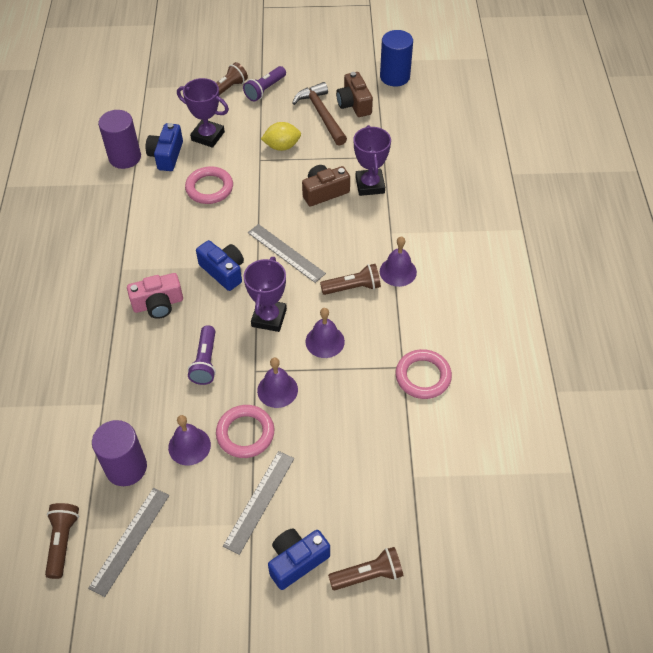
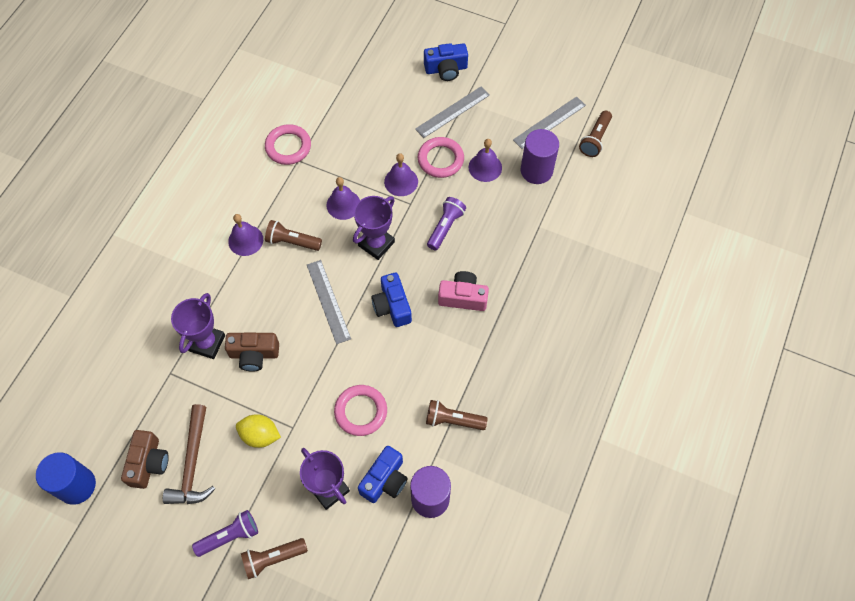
camera: 155 degrees left, 10 degrees up
(368, 575) = (406, 45): brown flashlight -> brown flashlight (453, 420)

